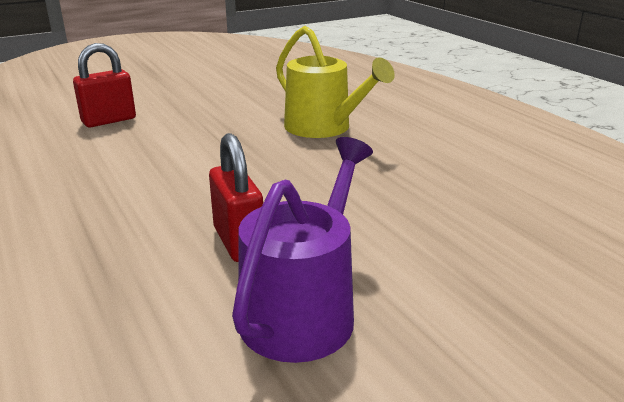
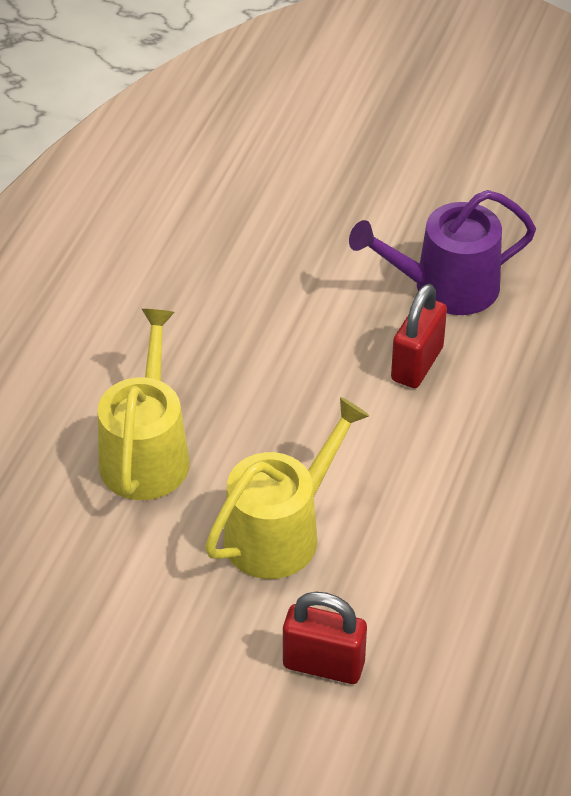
camera: 130 degrees left, 20 degrees up
(201, 139) = (280, 532): none -> yellow watering can

